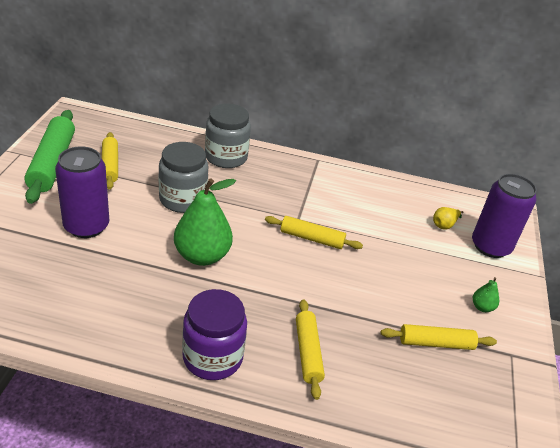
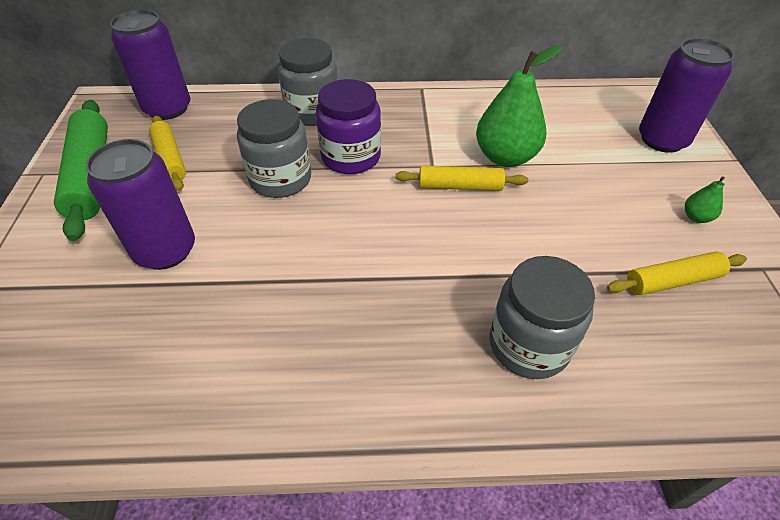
camera: 10 degrees left, 10 degrees up
(120, 129) = (168, 108): none -> purple can
(202, 256) = (335, 248): green pear -> green pear (505, 157)
(212, 357) = (410, 394): purple jar -> purple jar (351, 157)
(308, 352) = (529, 345): yellow rolling pin -> grey jar
(444, 225) = (599, 128): yellow pear -> none

